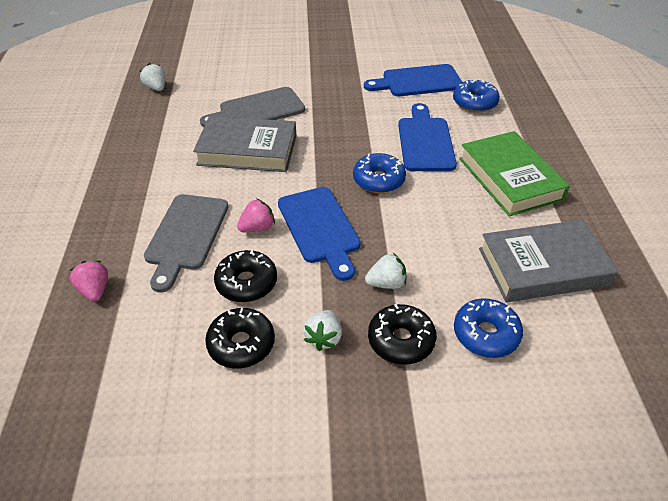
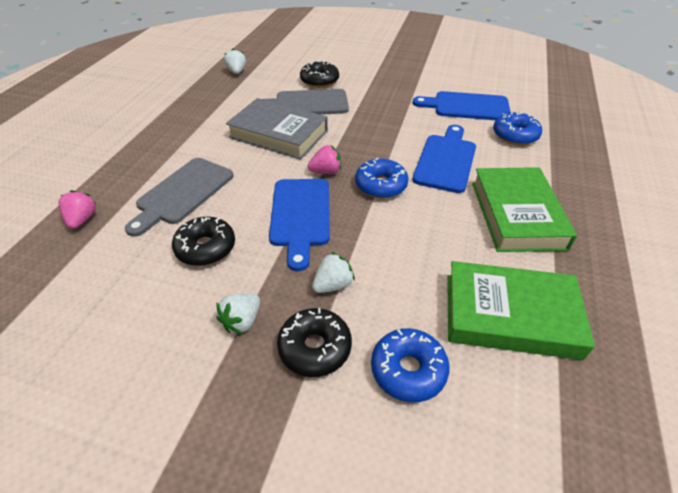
camera: 20 degrees right, 0 degrees up
(241, 344) = (165, 303): black donut -> black donut (319, 81)
(257, 228) = (246, 201): pink strawberry -> pink strawberry (326, 171)
(386, 283) = (333, 285): white strawberry -> white strawberry turned 45 degrees counterclockwise
(543, 267) = (510, 315): grey book -> green book

